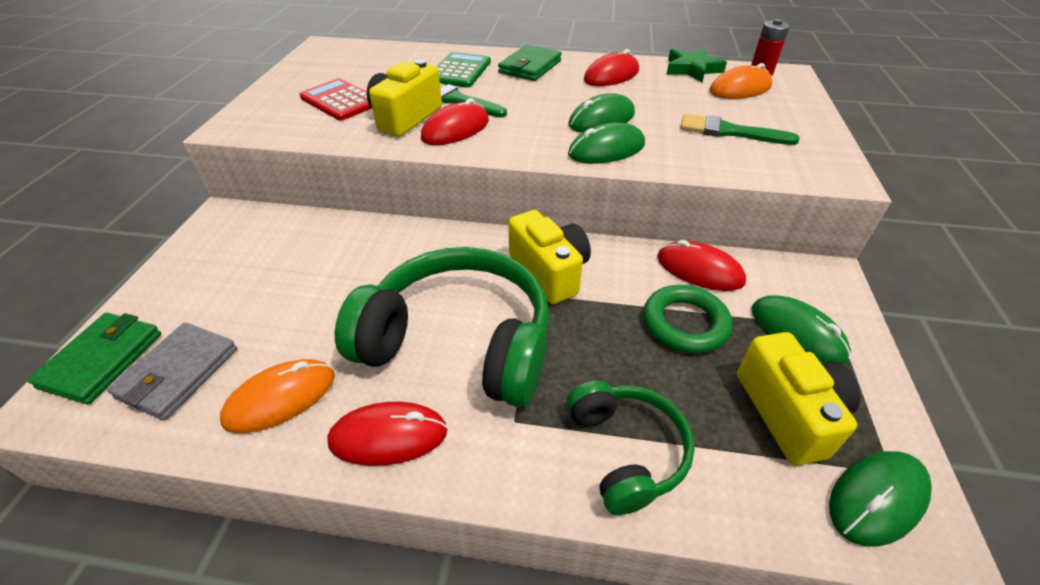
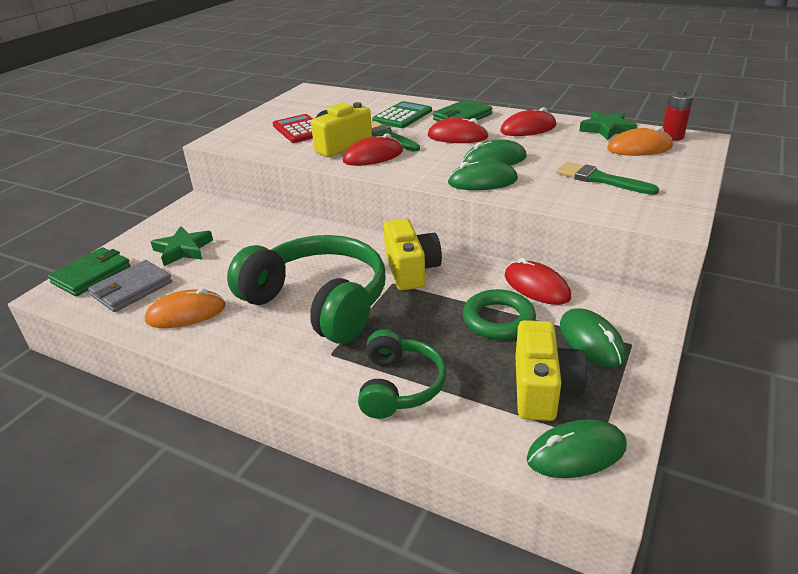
camera: 20 degrees right, 10 degrees down
(233, 292) = (183, 250): none -> green star
(388, 436) = (243, 346): red mouse -> red mouse (457, 136)

